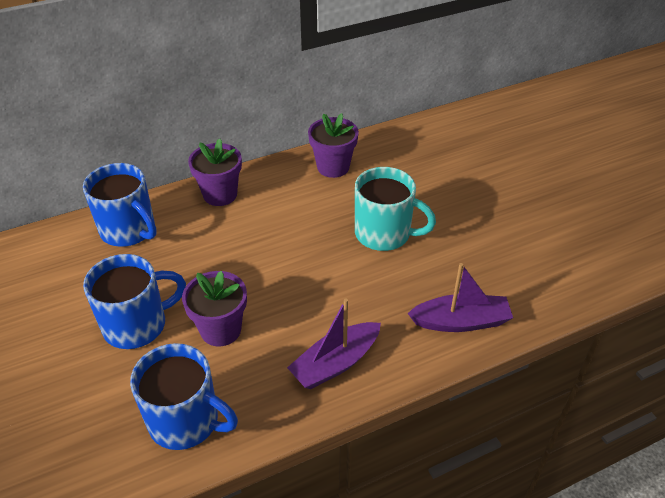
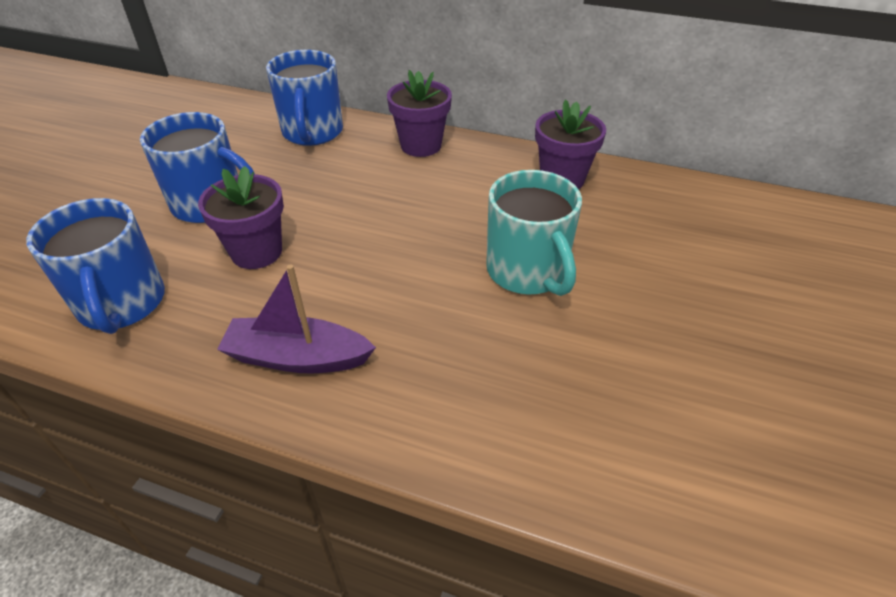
camera: 45 degrees right, 0 degrees up
(461, 321) = (484, 425): purple boat -> none

